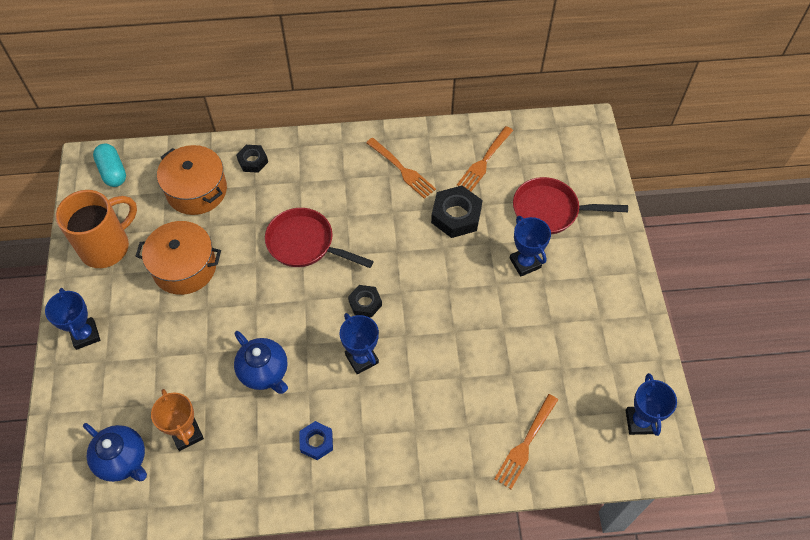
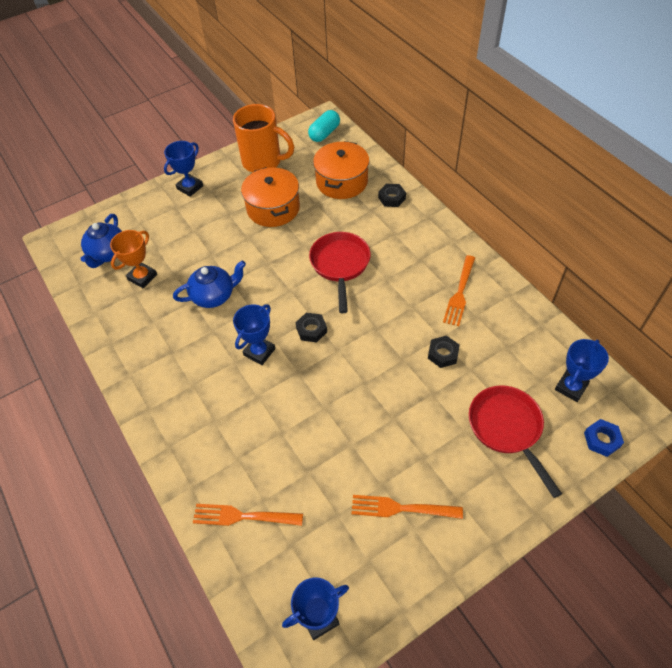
camera: 65 degrees right, 5 degrees down
(264, 372) = (214, 296): blue teapot -> blue teapot turned 135 degrees counterclockwise
(316, 442) = (171, 357): blue nut -> blue nut (602, 440)
(456, 215) = (443, 354): black nut -> black nut, size x0.60
(484, 161) = (520, 349): orange fork -> orange fork (402, 508)
(525, 263) = (432, 432): blue trophy -> blue trophy (571, 387)

